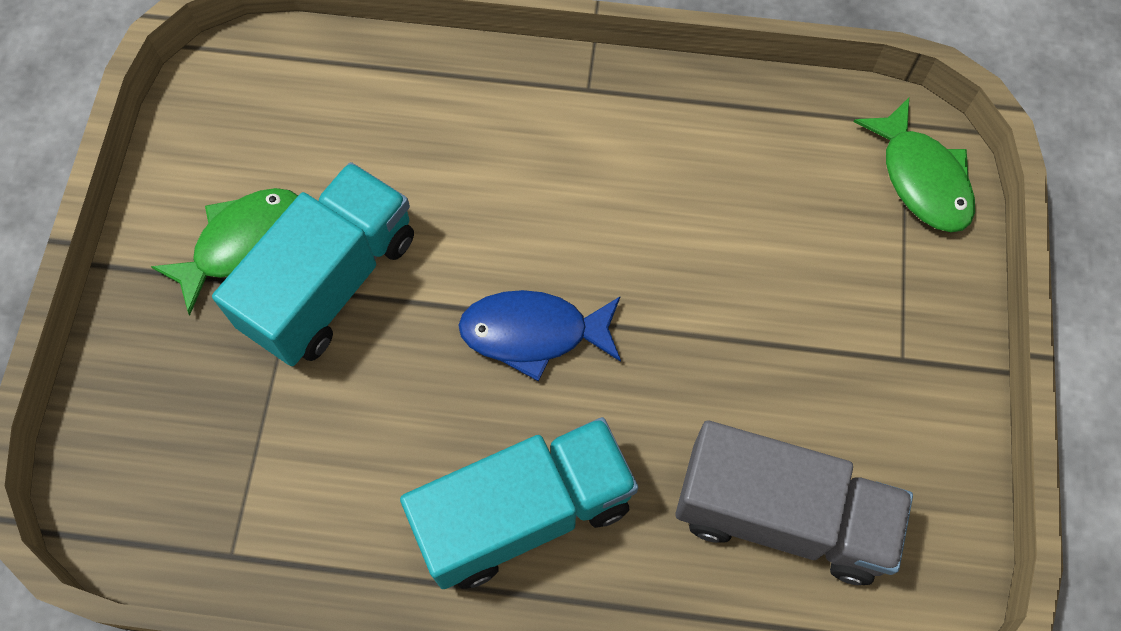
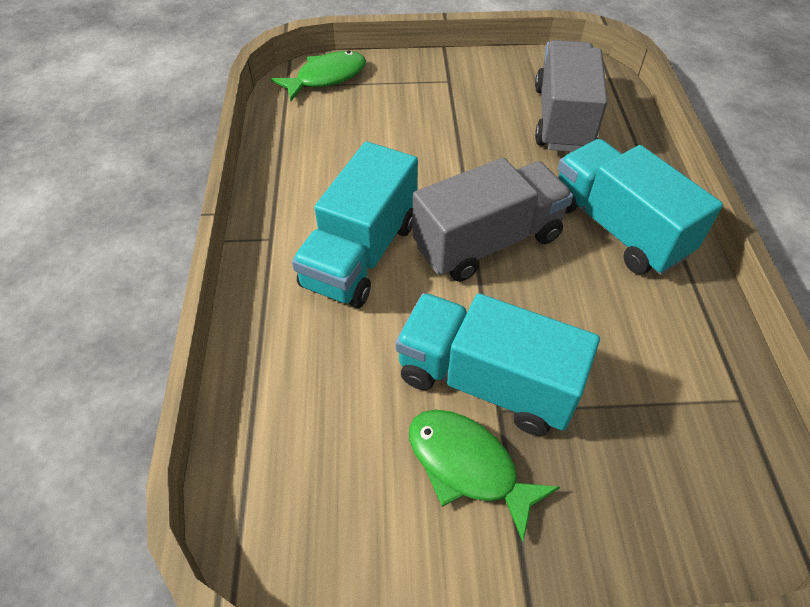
camera: 100 degrees left, 15 degrees down
(533, 333) = (487, 242): blue fish -> grey truck
(542, 182) = (361, 254): none -> turquoise truck

